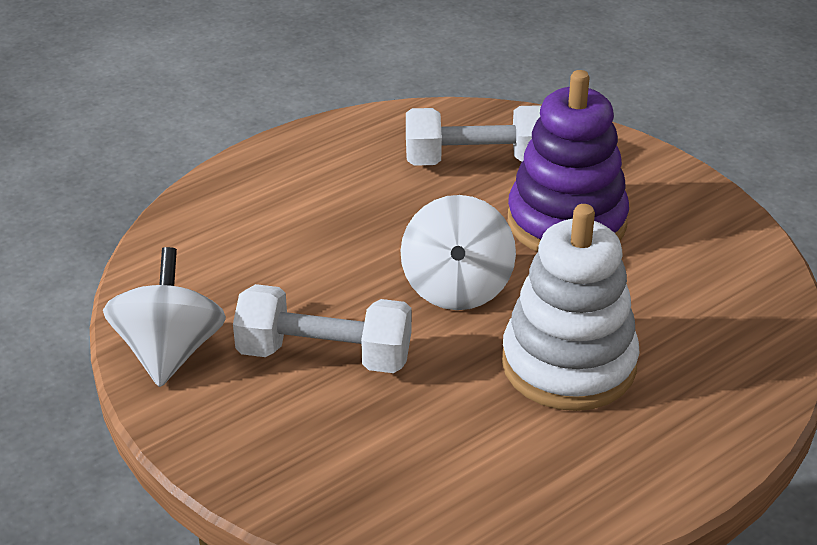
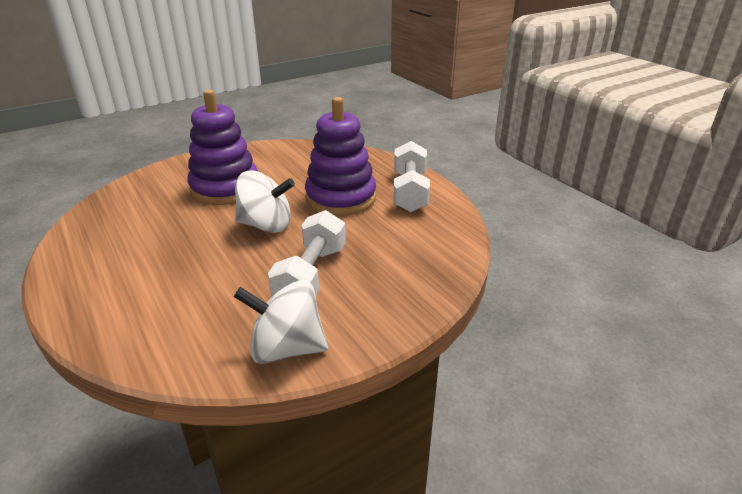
camera: 85 degrees left, 5 degrees down
(476, 161) = (145, 211): white dumbbell -> white dumbbell (410, 192)
(568, 364) = (341, 198): white stacking toy -> purple stacking toy

